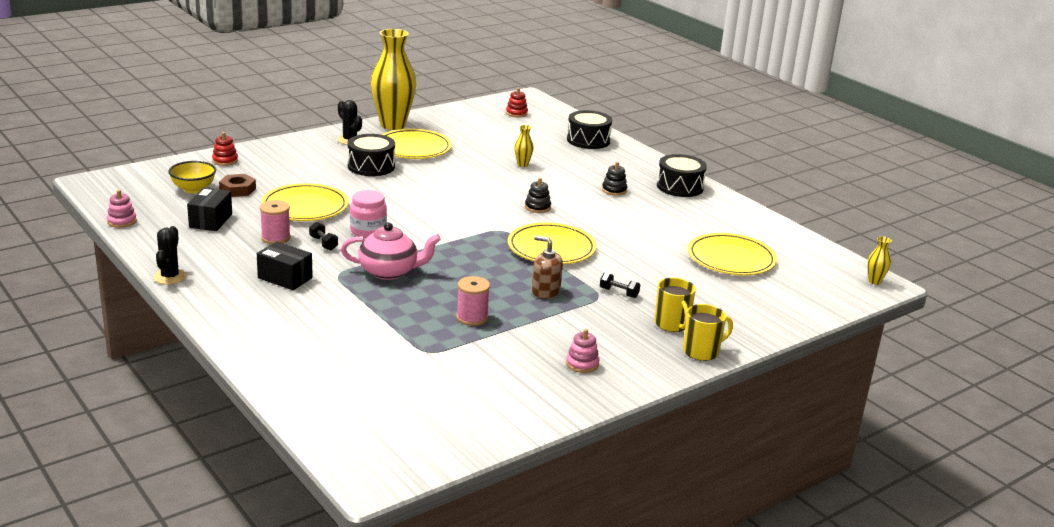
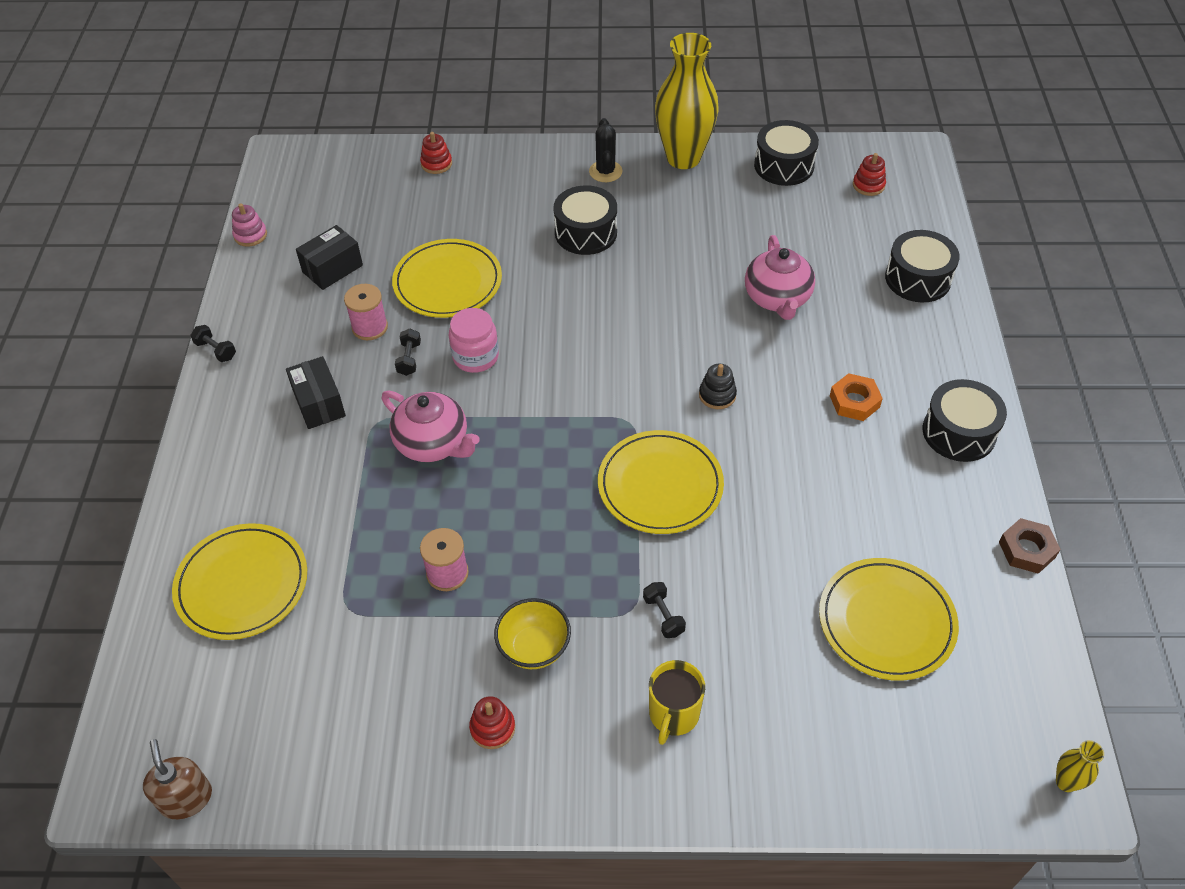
camera: 40 degrees right, 25 degrees up
(170, 277) = (216, 350): black cactus -> black dumbbell
(193, 189) = (362, 205): yellow bowl -> yellow bowl (534, 648)
(237, 189) = (405, 222): brown nut -> brown nut (1027, 550)
(413, 148) = (668, 213): yellow plate -> yellow plate (242, 584)
(458, 116) = (784, 165): none -> black drum
(522, 165) = (777, 298): yellow vase -> pink teapot
(545, 292) = (574, 568): brown soap dispenser -> brown soap dispenser (186, 798)
(582, 364) = (492, 728): pink stacking toy -> red stacking toy
(614, 190) = (854, 401): black stacking toy -> orange nut
(702, 351) = (661, 789): yellow mug -> none

